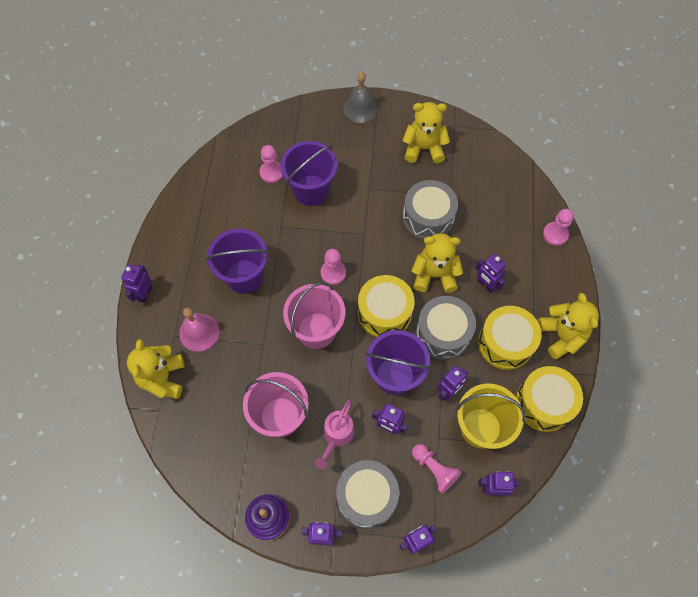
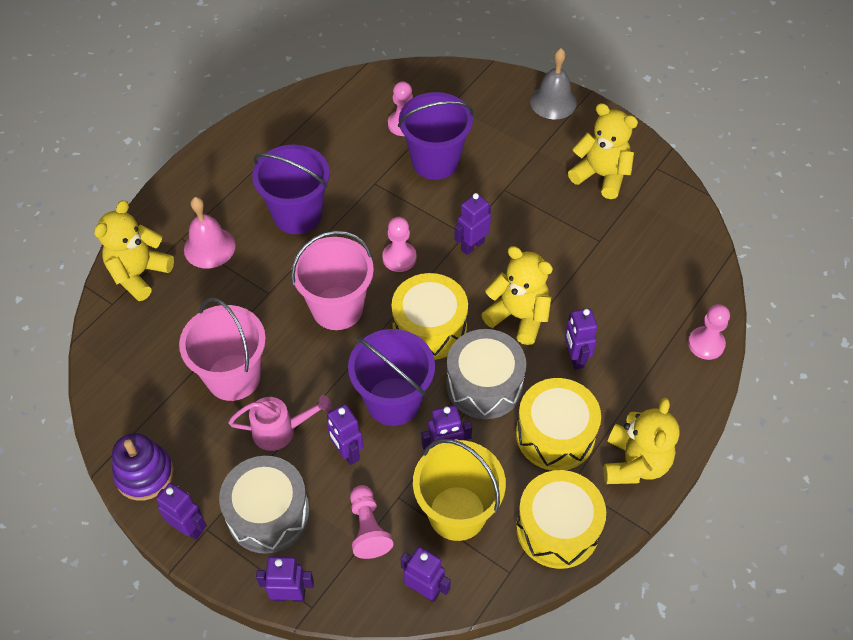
camera: 30 degrees right, 10 degrees down
(145, 294) = (181, 183): purple robot -> purple robot (472, 245)
(336, 436) = (280, 430): pink watering can -> pink watering can turned 150 degrees counterclockwise
(428, 218) = (554, 252): grey drum -> none

